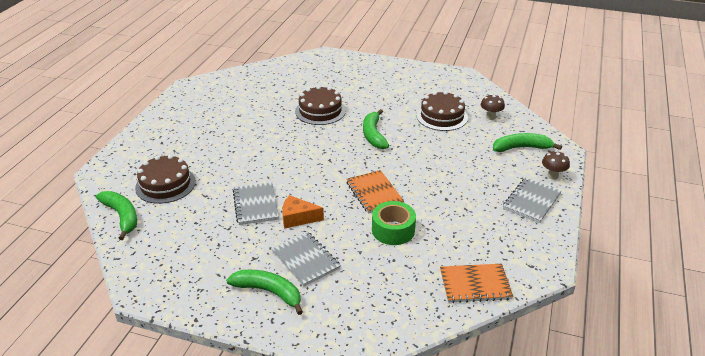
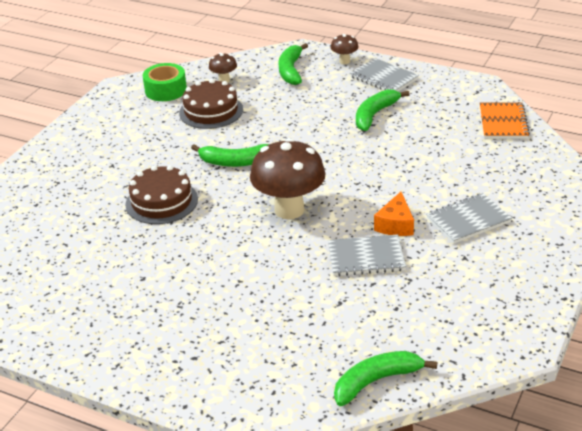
camera: 80 degrees left, 0 degrees up
(165, 184) = (308, 343): brown cake -> none
(269, 292) = (519, 246): green banana -> green banana (375, 115)
(314, 164) = (289, 210): none -> brown mushroom
(374, 193) = (355, 169): orange notebook -> none
(393, 230) = (422, 161): green tape -> green tape (166, 90)

